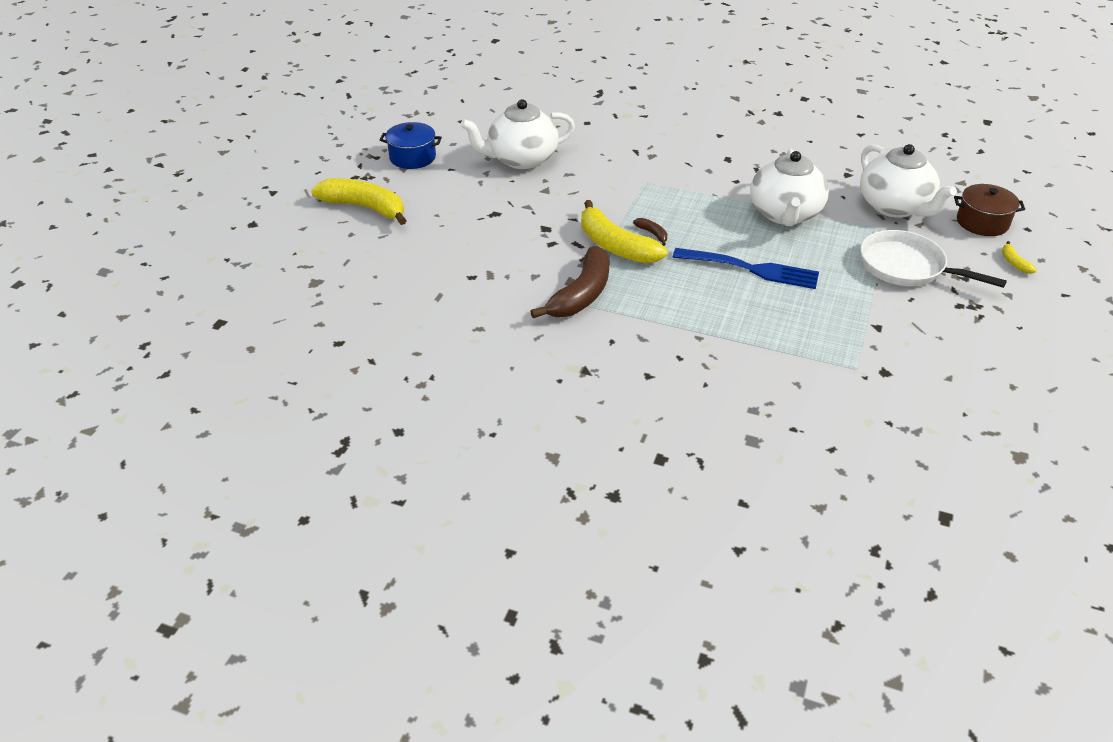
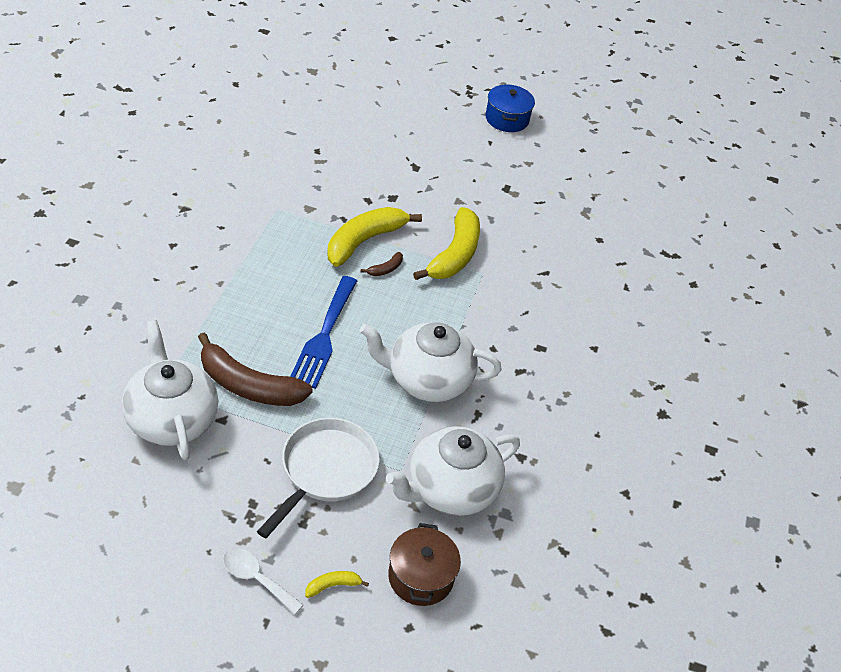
camera: 80 degrees right, 5 degrees up
(365, 207) = (419, 93): yellow banana -> yellow banana (454, 255)
(521, 159) = (514, 187): white teapot -> white teapot (171, 419)
(581, 294) = (288, 213): brown banana -> brown banana (248, 386)
(1030, 300) = (256, 578): none -> white spoon

